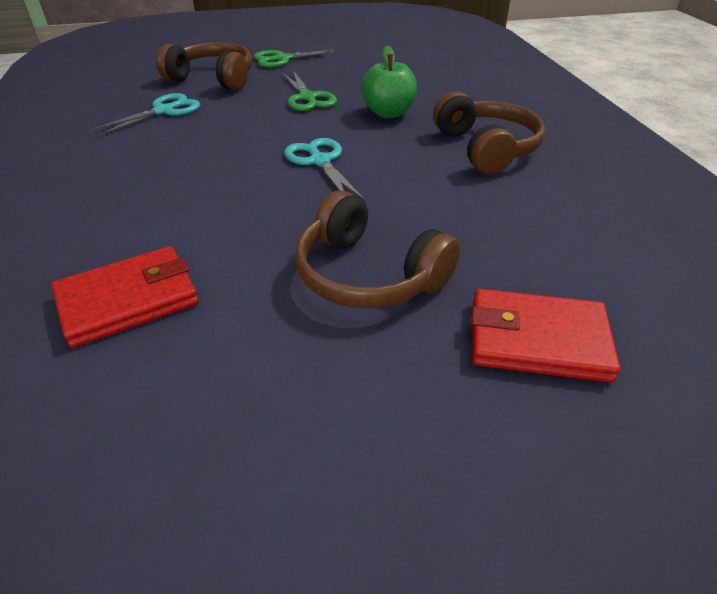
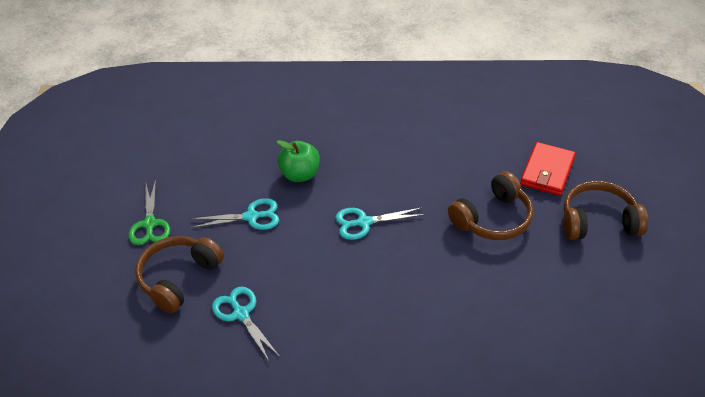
camera: 75 degrees left, 5 degrees up
(128, 300) = (497, 320): red wallet -> none
(307, 98) = (251, 217): green scissors -> turquoise scissors
(486, 148) = (371, 139): brown headphones -> brown headphones (598, 221)

